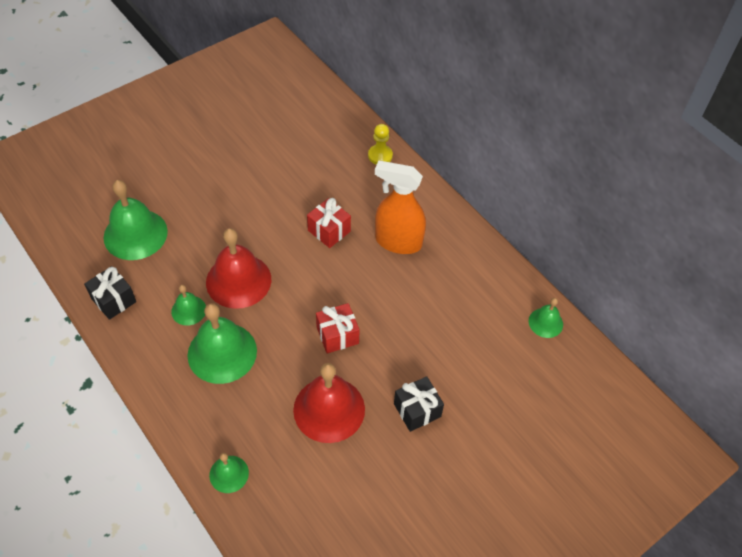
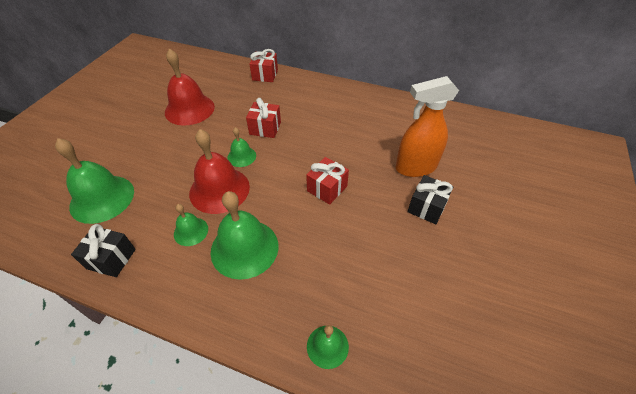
camera: 30 degrees left, 5 degrees down
(329, 409) = (365, 242): red bell -> red bell (189, 109)
(380, 155) = (265, 75): yellow pawn -> red gift
(398, 242) = (318, 114): orange spray bottle -> orange spray bottle (415, 167)
(545, 322) = (450, 116): green bell -> green bell (241, 156)

